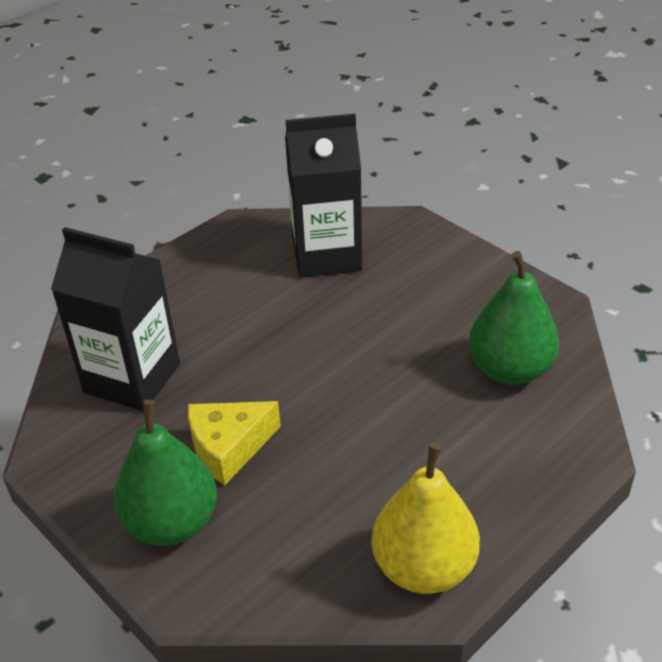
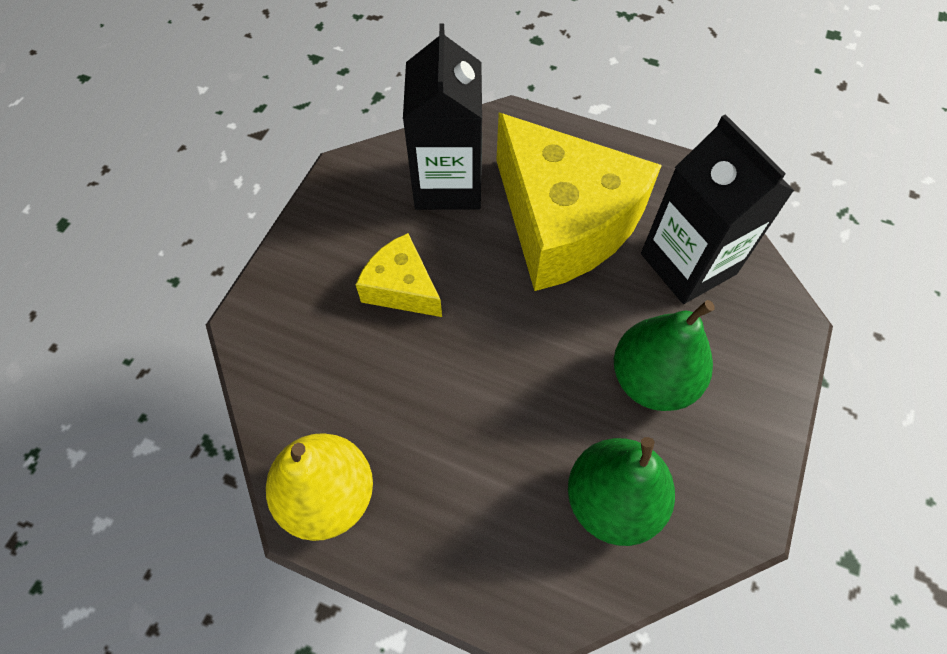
camera: 65 degrees right, 20 degrees up
(172, 522) = (311, 281): green pear -> green pear (652, 380)
(236, 313) = (563, 223): none -> yellow cheese

